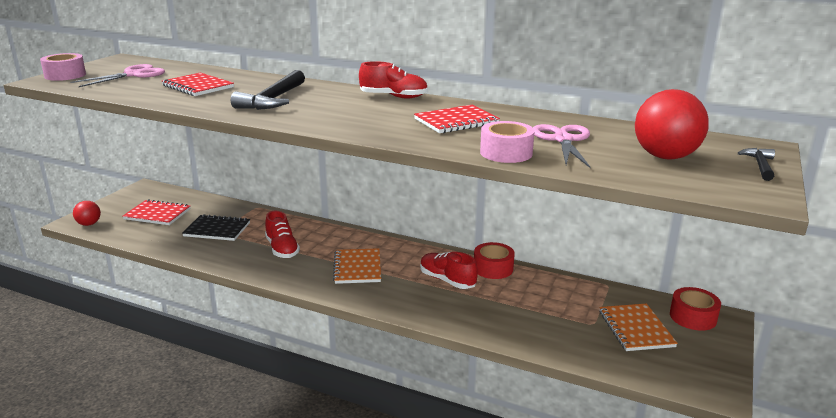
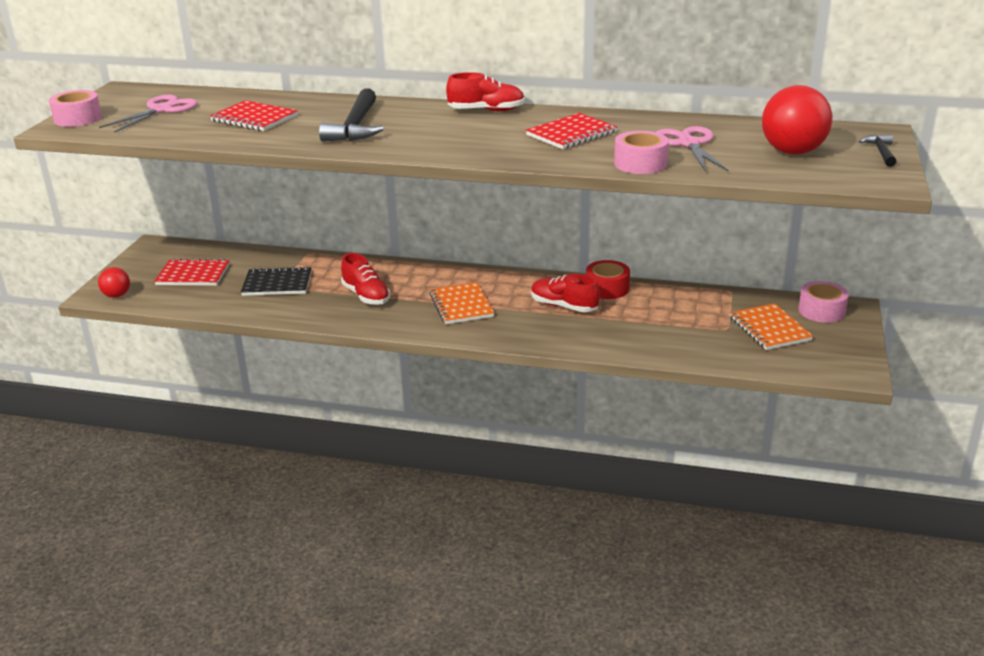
camera: 10 degrees left, 5 degrees up
(693, 317) = (821, 311): red tape -> pink tape

